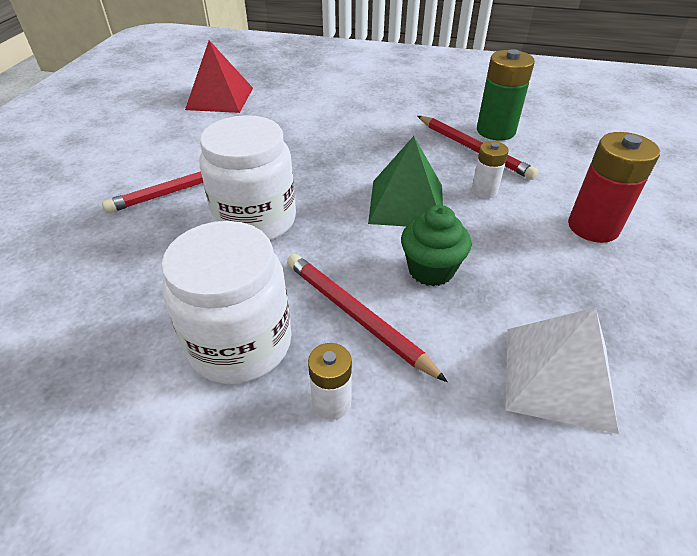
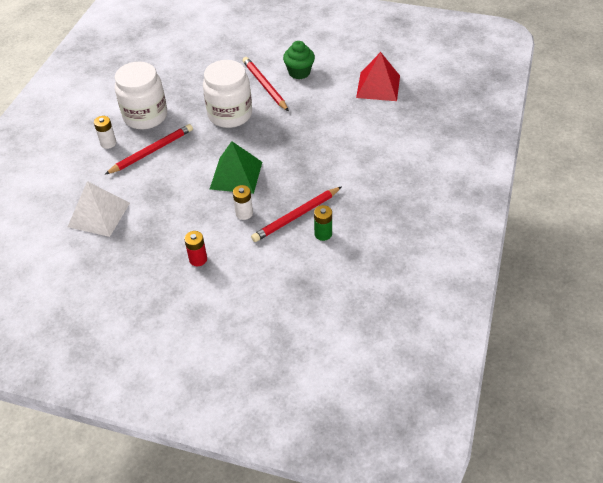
camera: 95 degrees right, 5 degrees up
(431, 270) = (176, 180): green cupcake -> green cupcake (299, 72)
(495, 131) = (323, 234): green battery -> green battery, size x0.57
(593, 227) = (198, 259): red battery -> red battery, size x0.57

